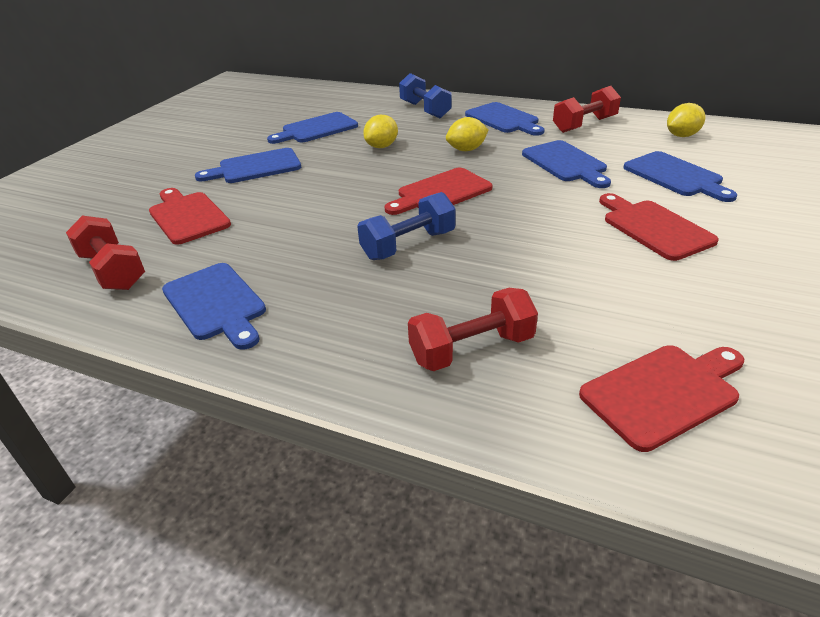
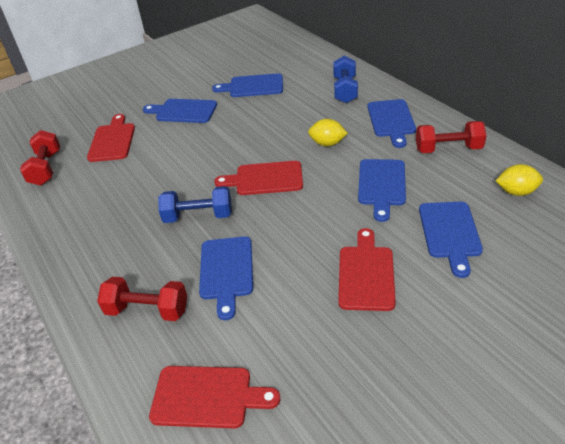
camera: 35 degrees right, 5 degrees up
(216, 304) = (67, 214): blue cutting board -> blue cutting board (226, 271)
(382, 146) = (275, 119): yellow lemon -> none

